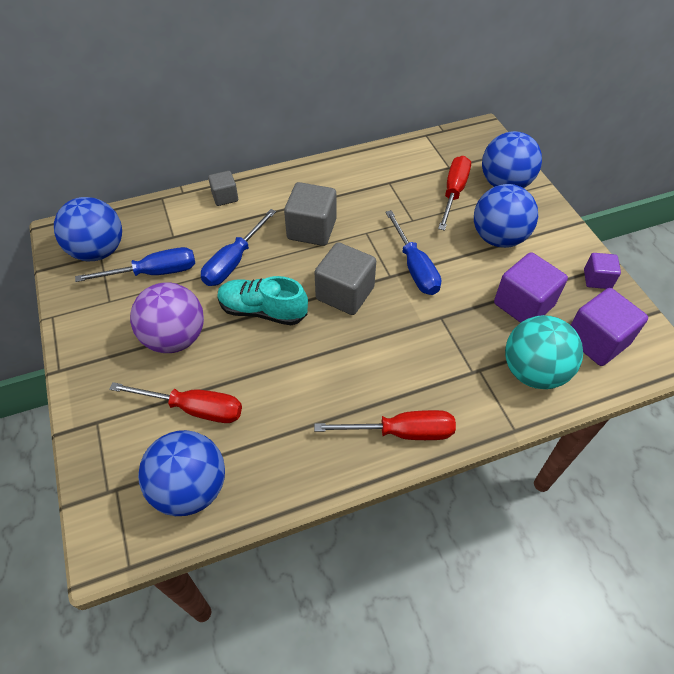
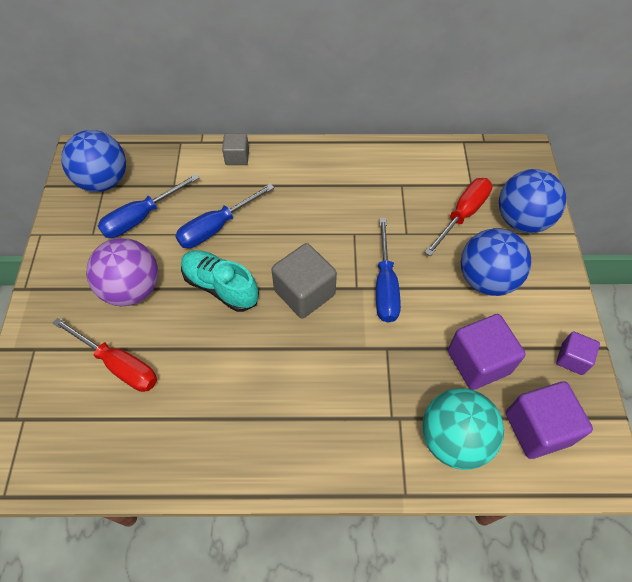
camera: 20 degrees right, 5 degrees up
(153, 273) = (141, 217): blue screwdriver -> blue screwdriver turned 135 degrees clockwise
(190, 488) = (83, 441): blue ball -> none
(311, 229) = (303, 215): grey cube -> none
(401, 432) = (293, 456): red screwdriver -> none

